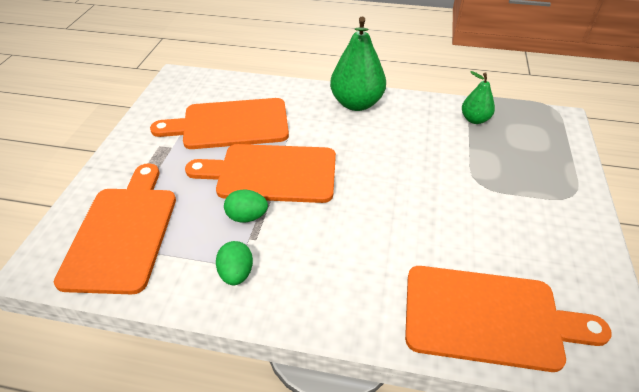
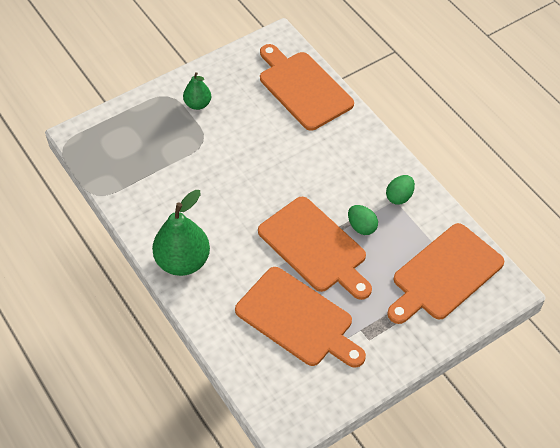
camera: 135 degrees left, 10 degrees up
(475, 119) = (129, 179): green pear -> green pear (198, 104)

